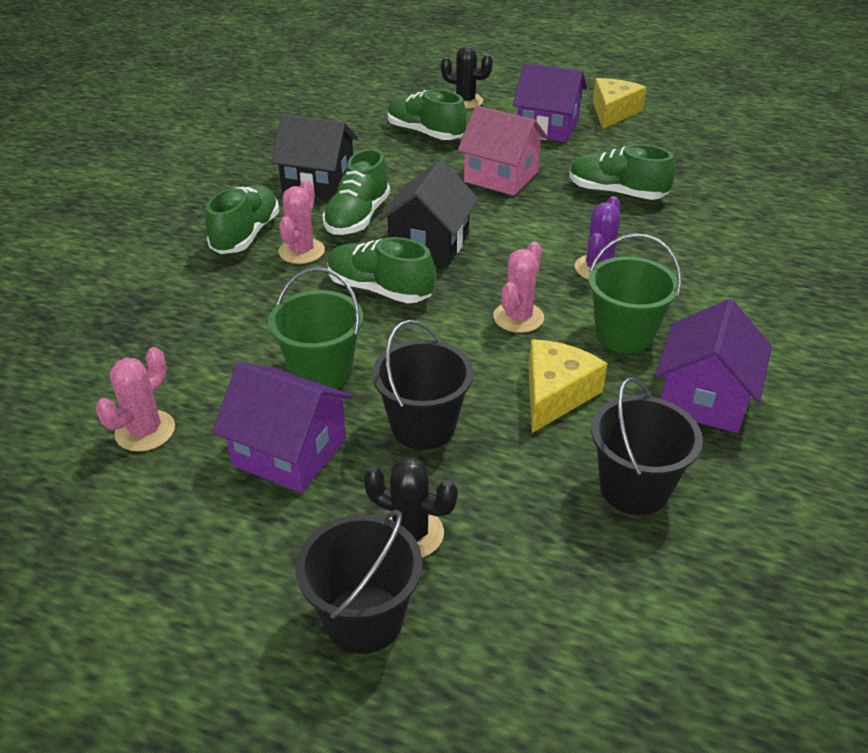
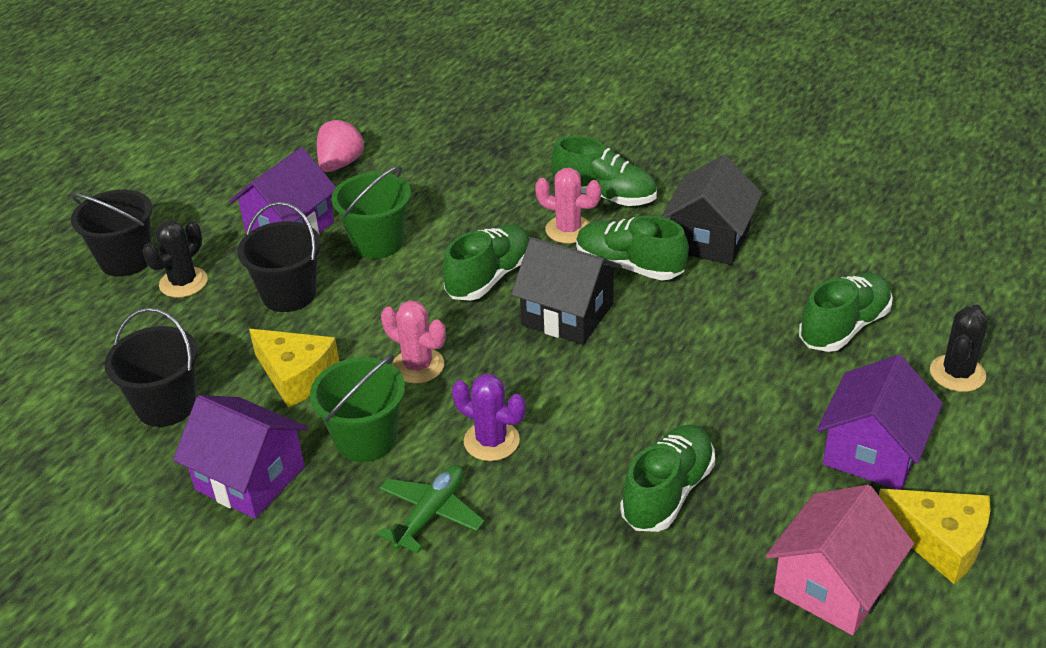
camera: 100 degrees right, 0 degrees up
(145, 431) = (340, 164): pink cactus -> pink strawberry
(501, 177) = (719, 386): pink house -> pink house (833, 585)
(689, 289) = (431, 514): none -> green plane

